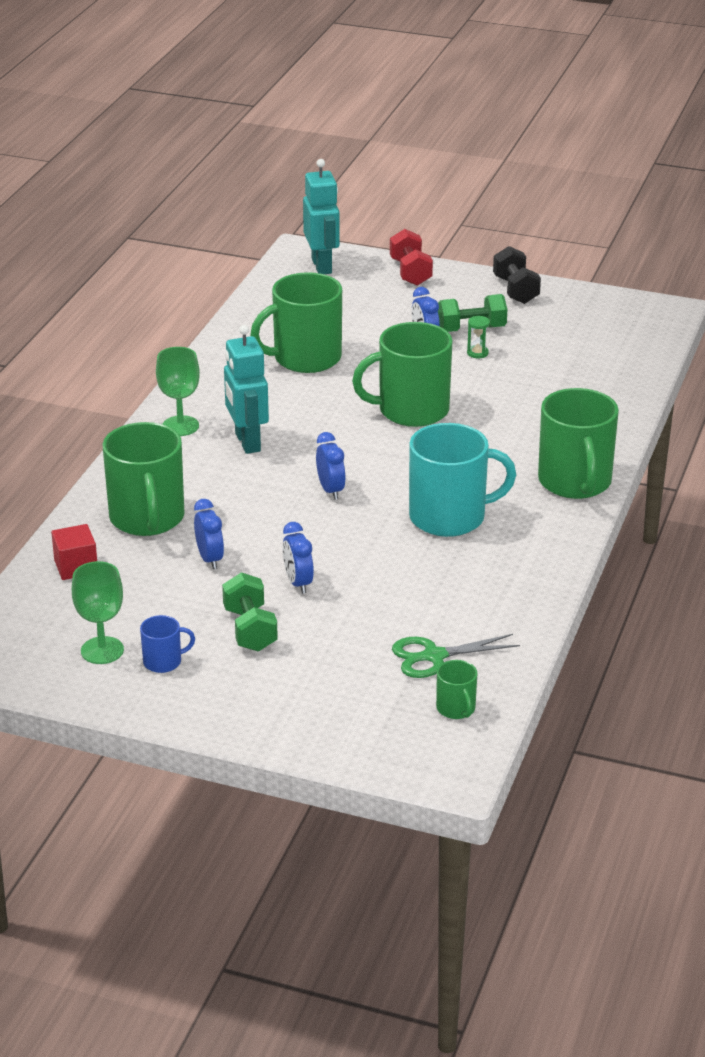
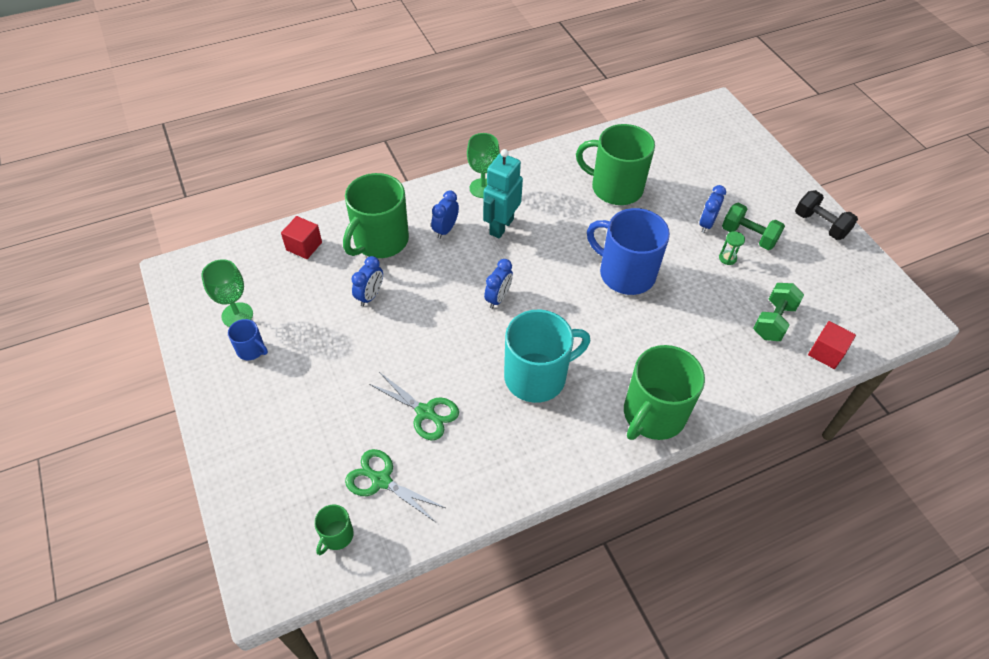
camera: 45 degrees right, 20 degrees up
(250, 629) = (319, 366): green dumbbell -> green dumbbell (773, 321)
(298, 583) = (388, 353): blue clock -> blue clock (445, 230)
(322, 266) = (716, 125): turquoise robot -> none
(397, 596) = (425, 412): none -> green scissors
(410, 272) = (766, 165): red dumbbell -> none
(411, 410) = (625, 273): green mug -> blue mug
(449, 517) = (537, 376): turquoise mug -> turquoise mug turned 60 degrees counterclockwise
(515, 290) = (820, 225): black dumbbell -> black dumbbell turned 75 degrees counterclockwise
(639, 369) = (826, 353): none -> red cube

